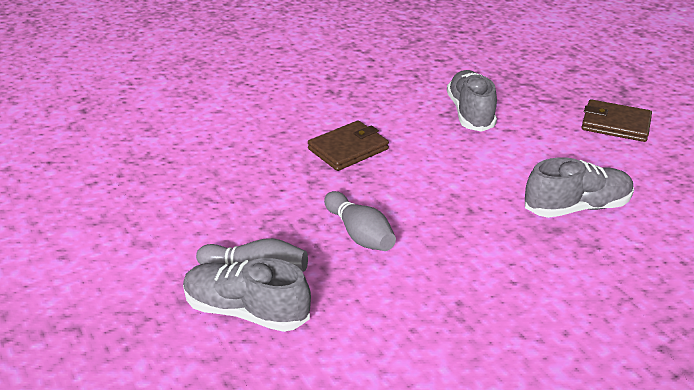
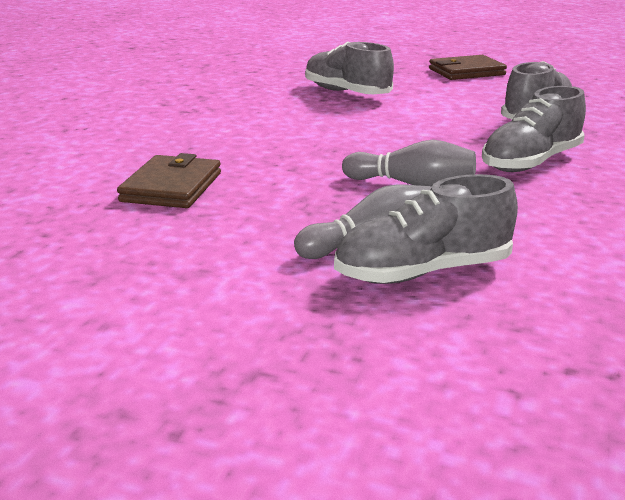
camera: 40 degrees left, 10 degrees down
(348, 149) = (284, 140): brown wallet -> brown wallet (171, 187)
(479, 254) = (531, 162): none -> grey shoe

